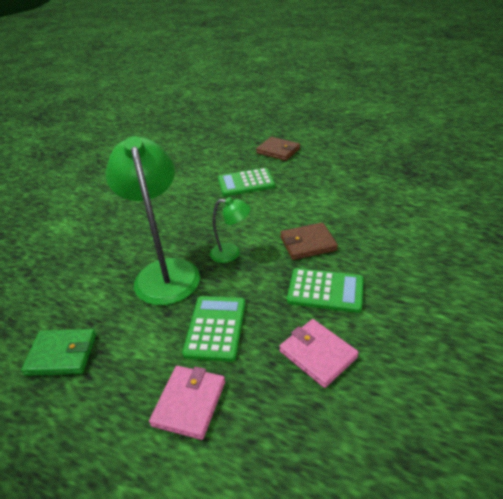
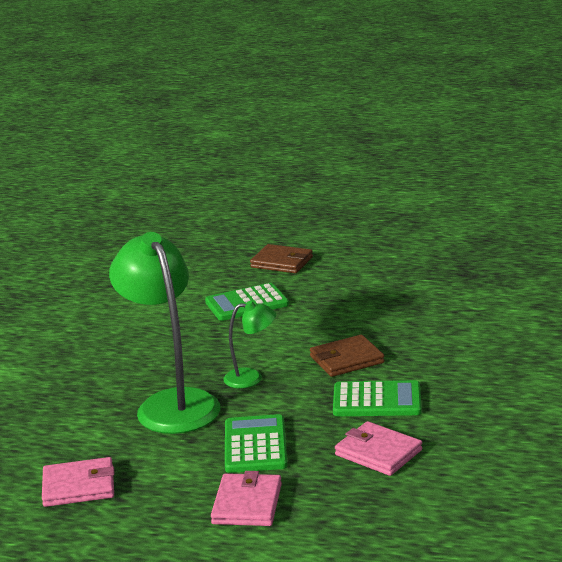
camera: 10 degrees left, 15 degrees down
(62, 354) = (79, 486): green wallet -> pink wallet

